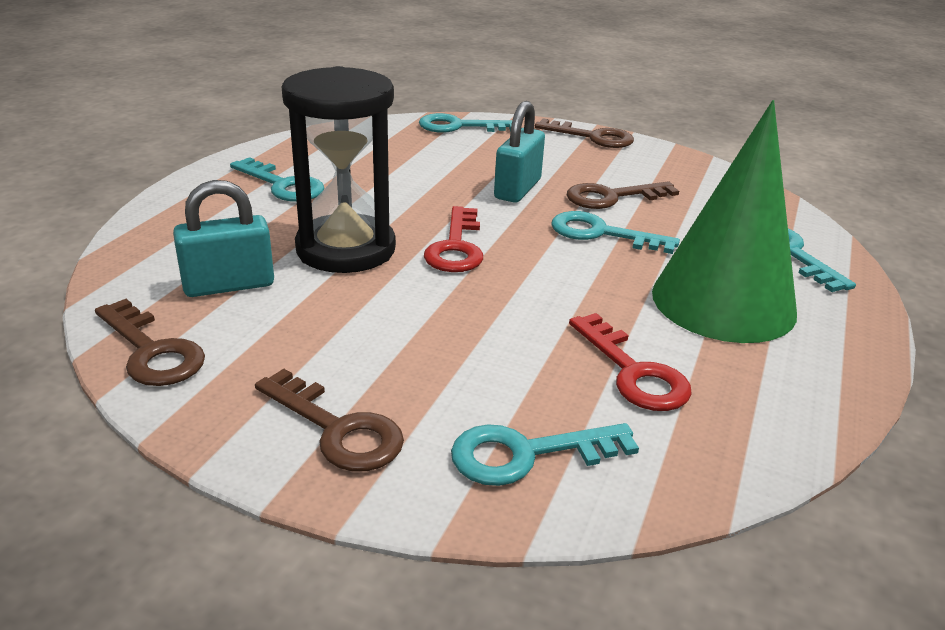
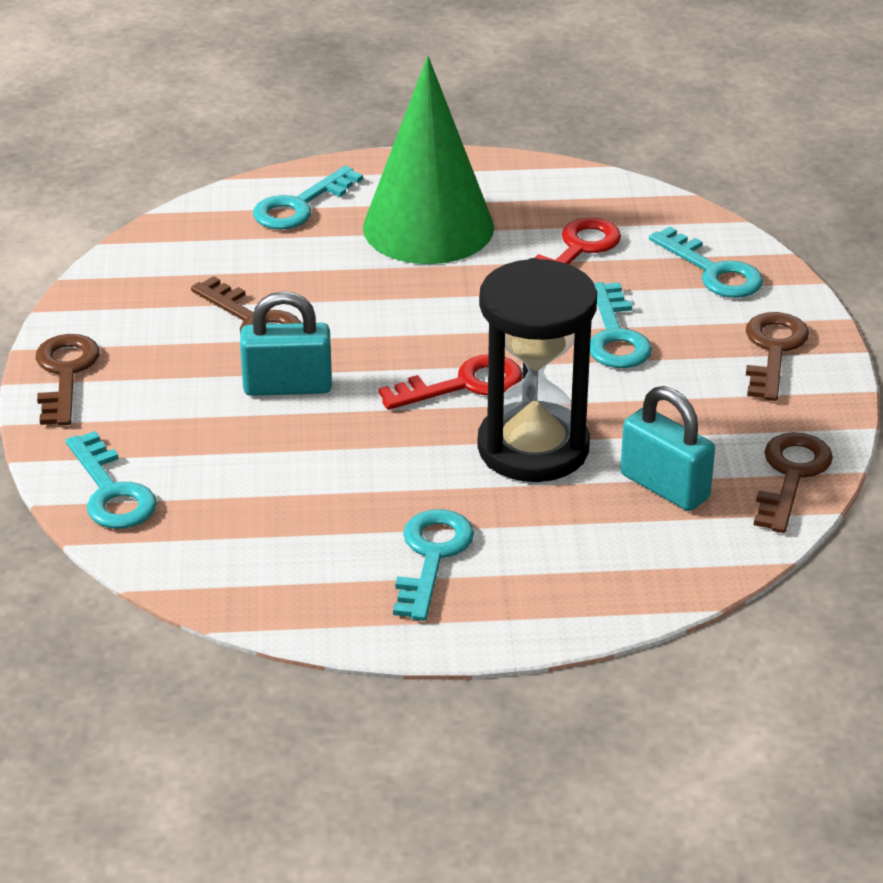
camera: 115 degrees left, 5 degrees up
(601, 233) = (352, 310): turquoise key -> turquoise key (616, 336)

